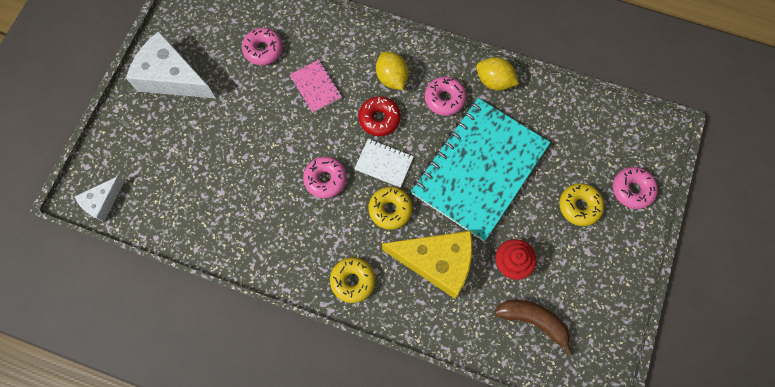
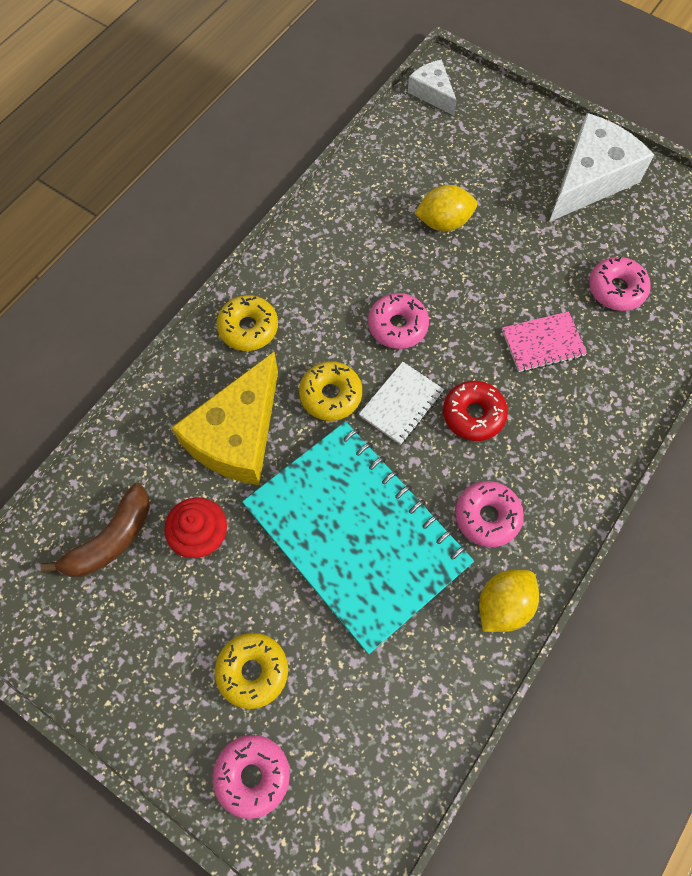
camera: 105 degrees right, 5 degrees down
(392, 78) = (539, 448): yellow lemon -> yellow lemon (443, 222)

